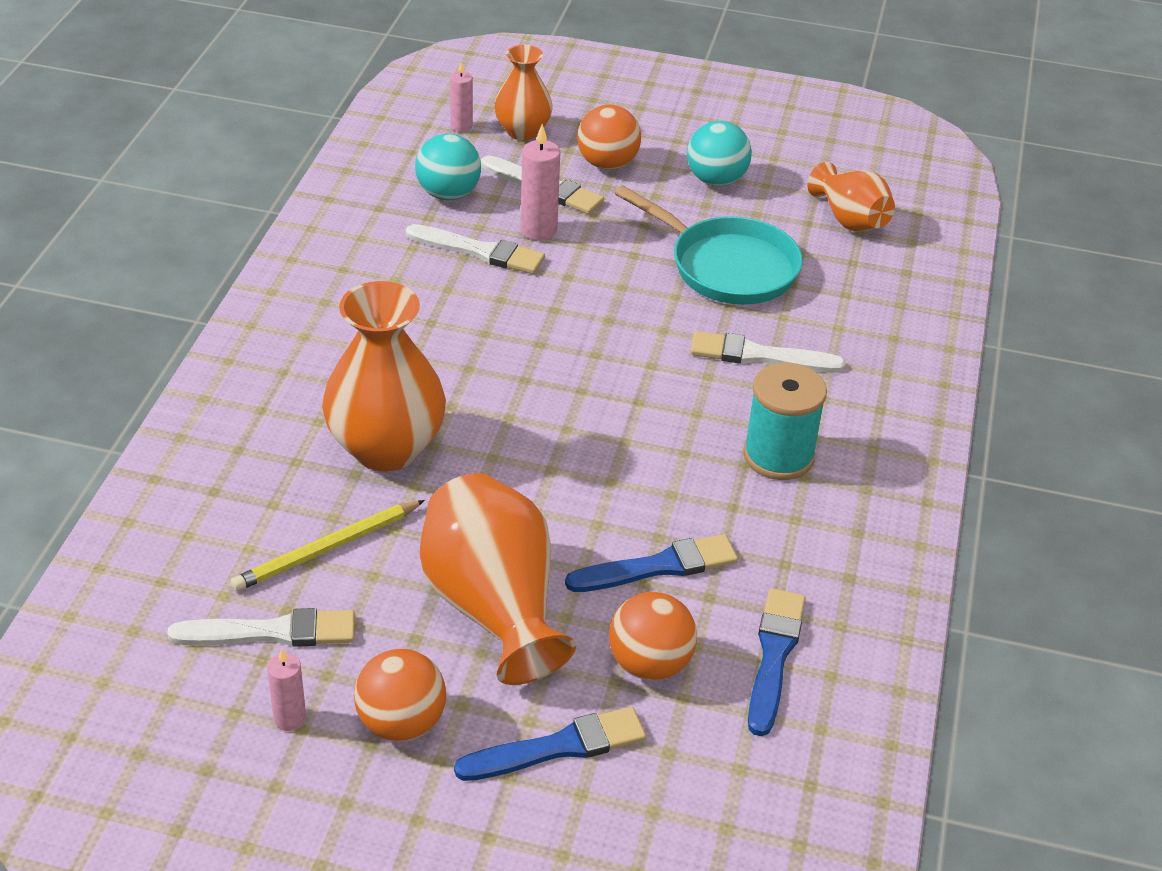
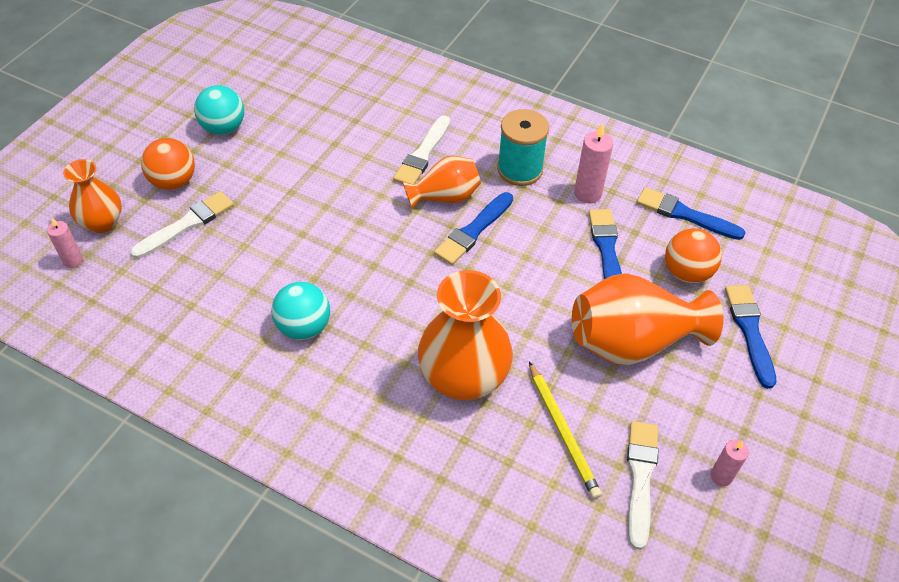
camera: 75 degrees left, 10 degrees up
(401, 723) = (727, 411): orange ball -> none
(448, 194) = (165, 286): turquoise ball -> turquoise ball (304, 327)
(479, 251) = (250, 280): white brush -> none
(538, 230) = (239, 239): pink candle -> pink candle (587, 193)
(637, 424) = (473, 230): none -> blue brush
(727, 267) = (325, 147): turquoise pan -> none
(850, 220) = (299, 75): orange vase -> orange vase (444, 197)

